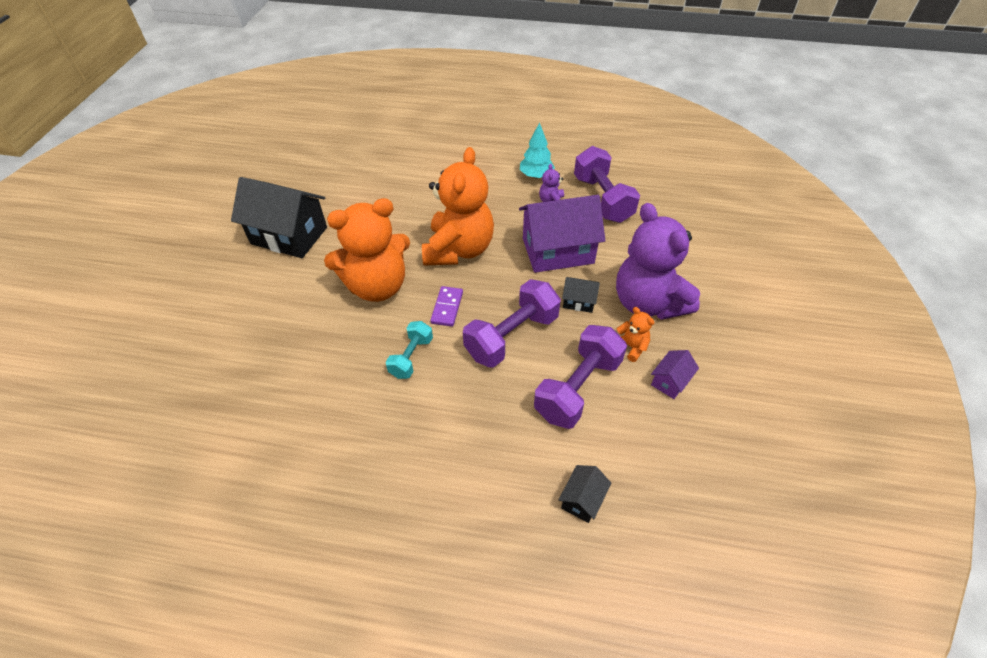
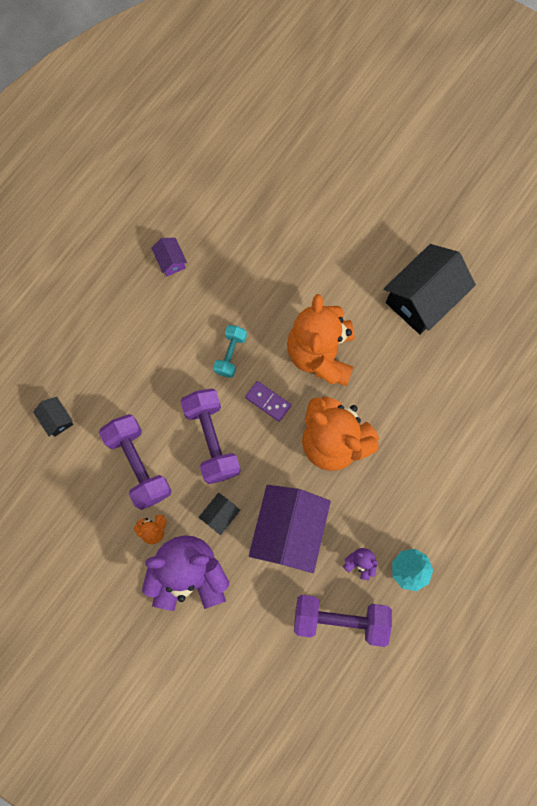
camera: 115 degrees right, 25 degrees up
(411, 357) = (230, 354): turquoise dumbbell -> turquoise dumbbell turned 60 degrees clockwise
(670, 381) = (107, 539): purple house -> purple house (171, 261)

